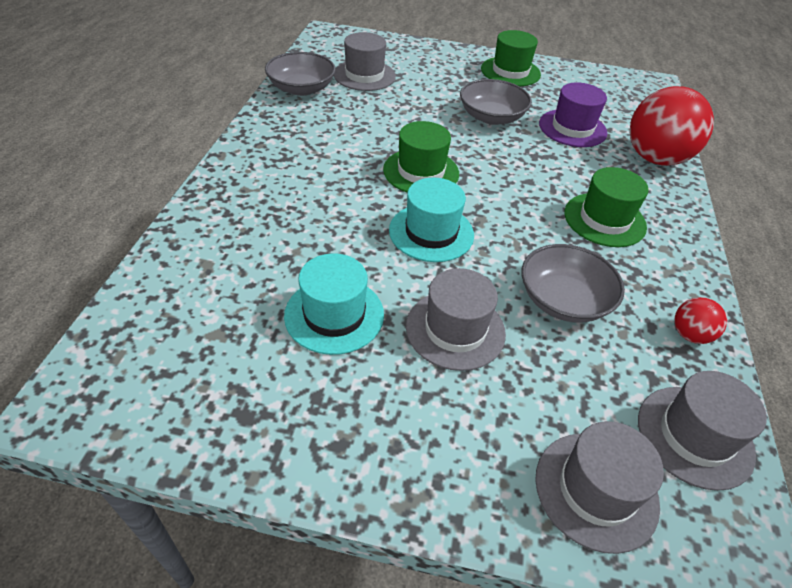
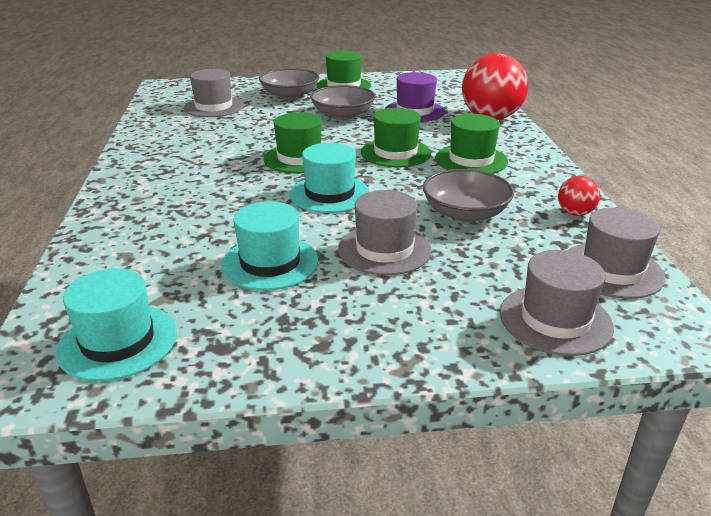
camera: 15 degrees left, 15 degrees down
(158, 377) = (118, 341): none -> turquoise hat
(301, 88) = (158, 124): grey bowl -> grey bowl (290, 95)
(525, 188) = (395, 153): none -> green hat

